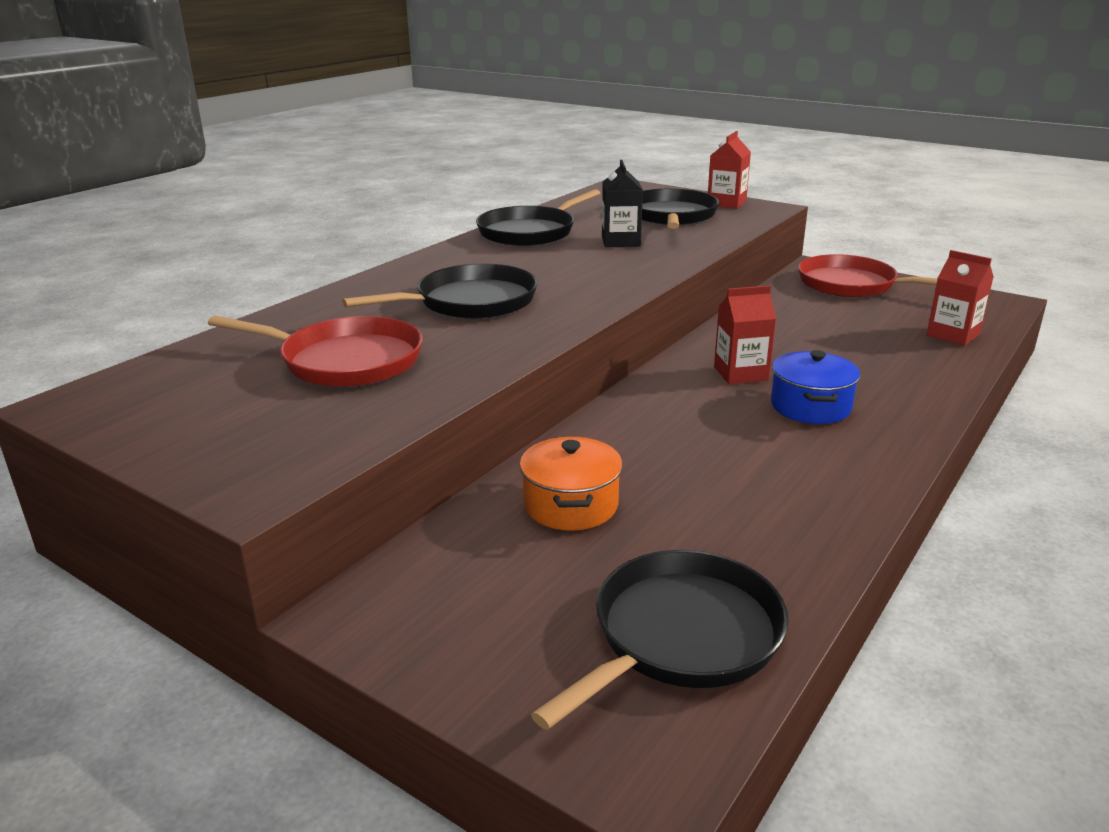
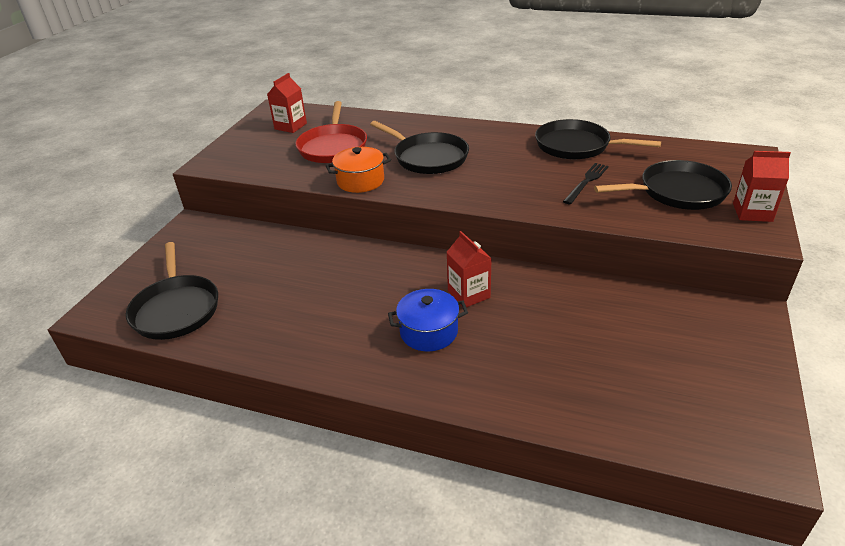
camera: 75 degrees right, 10 degrees up
(571, 505) = (280, 258): orange pot -> orange pot (360, 181)
(620, 241) = (586, 182): black carton -> black fork
(681, 636) = (176, 309): black pan -> black pan turned 45 degrees clockwise
(851, 285) = (719, 340): red pan -> none
(953, 335) = (630, 414): red carton -> red carton (290, 126)

